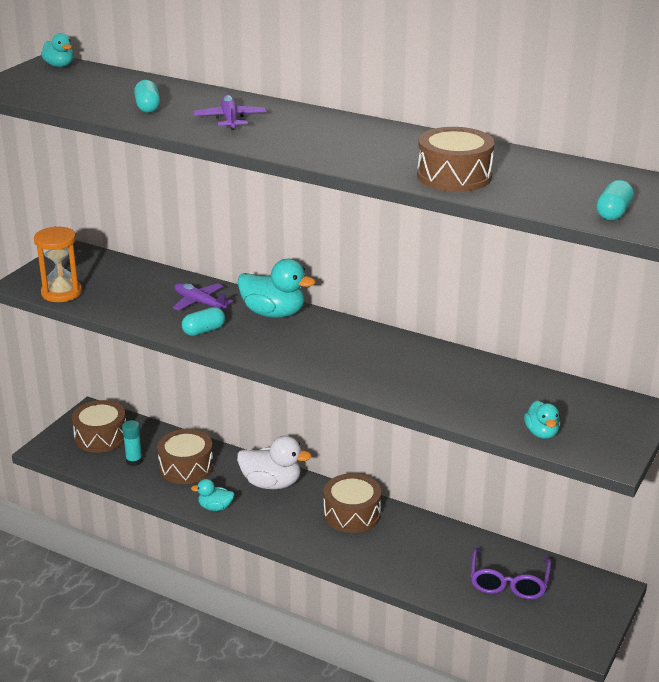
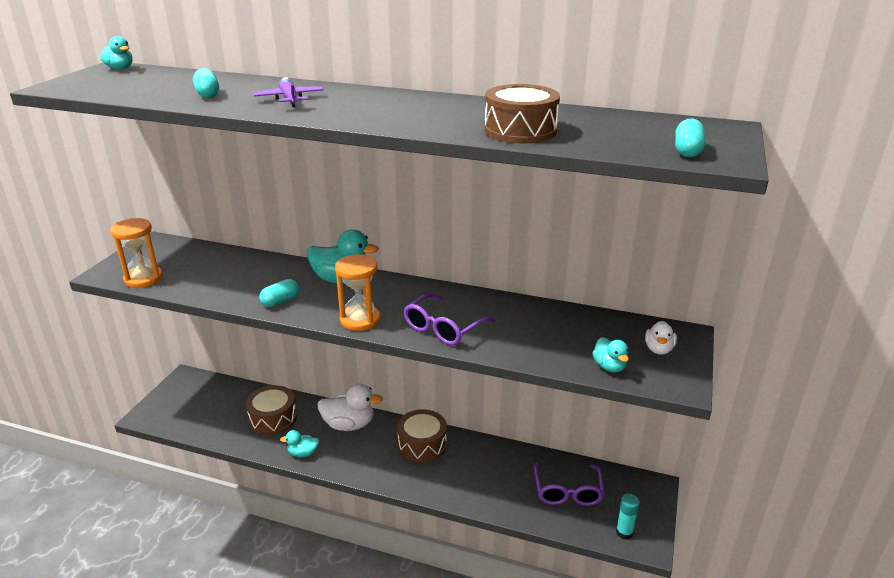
camera: 10 degrees left, 0 degrees up
(101, 437) = (195, 399): brown drum -> none
(134, 461) = (226, 418): turquoise glue stick -> turquoise glue stick (624, 532)
(200, 303) = (273, 276): purple plane -> none
(285, 358) = (360, 320): none -> orange hourglass
(373, 376) = (443, 328): none -> purple glasses
(604, 421) = (658, 349): none -> white duck

